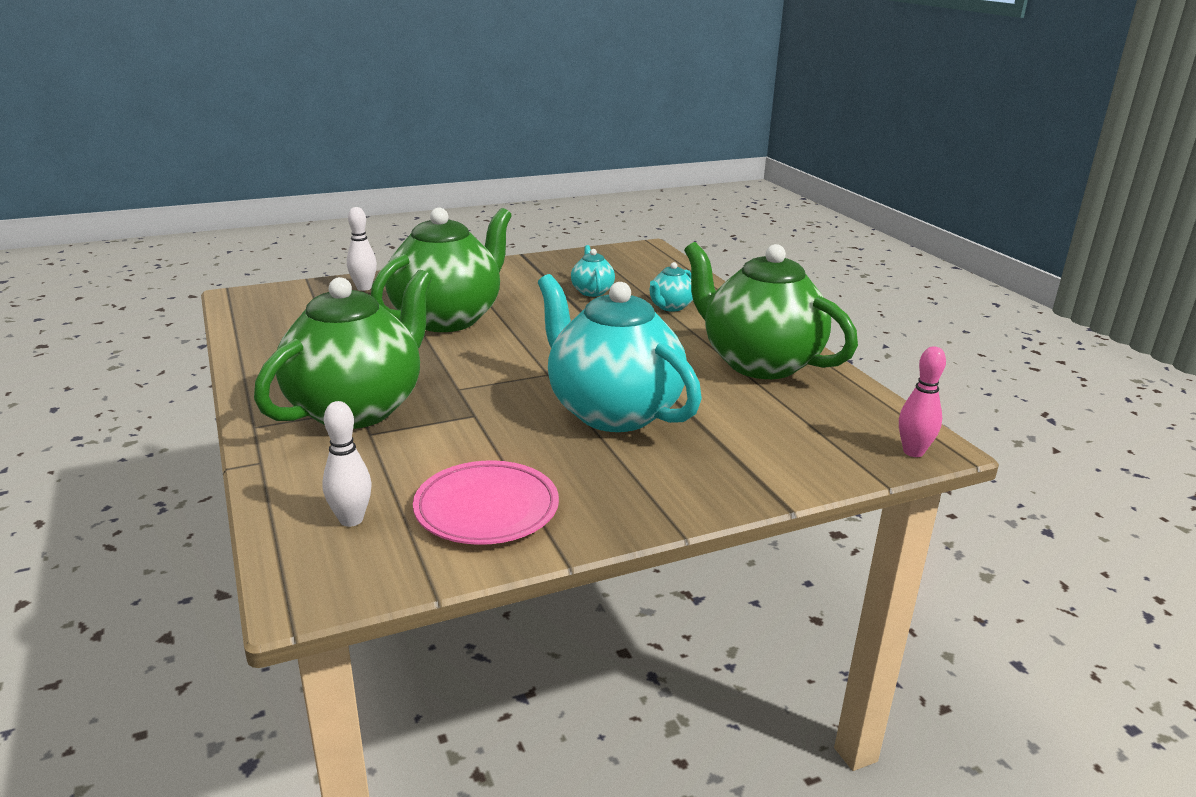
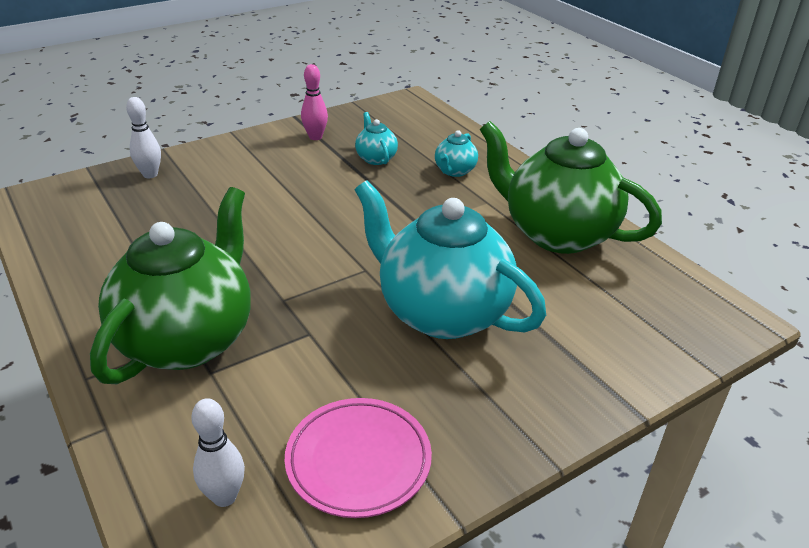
camera: 10 degrees left, 10 degrees up
(448, 318) = (246, 207): green teapot -> none
(913, 452) = (726, 329): pink bowling pin -> pink bowling pin (315, 137)

